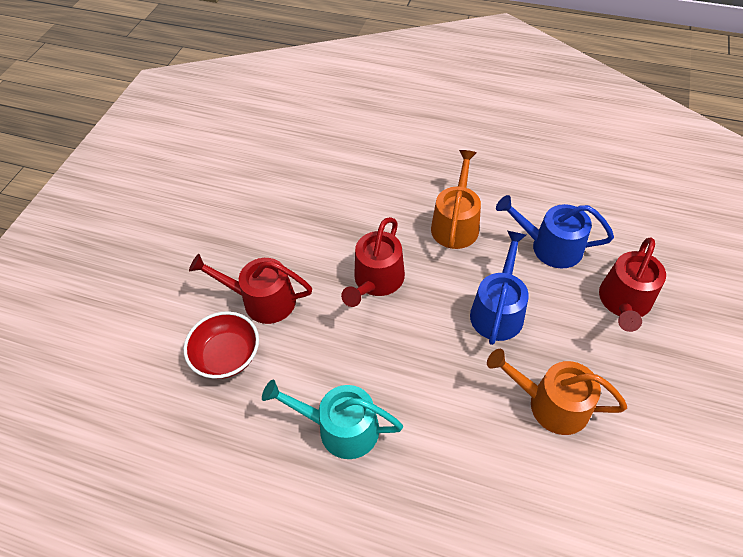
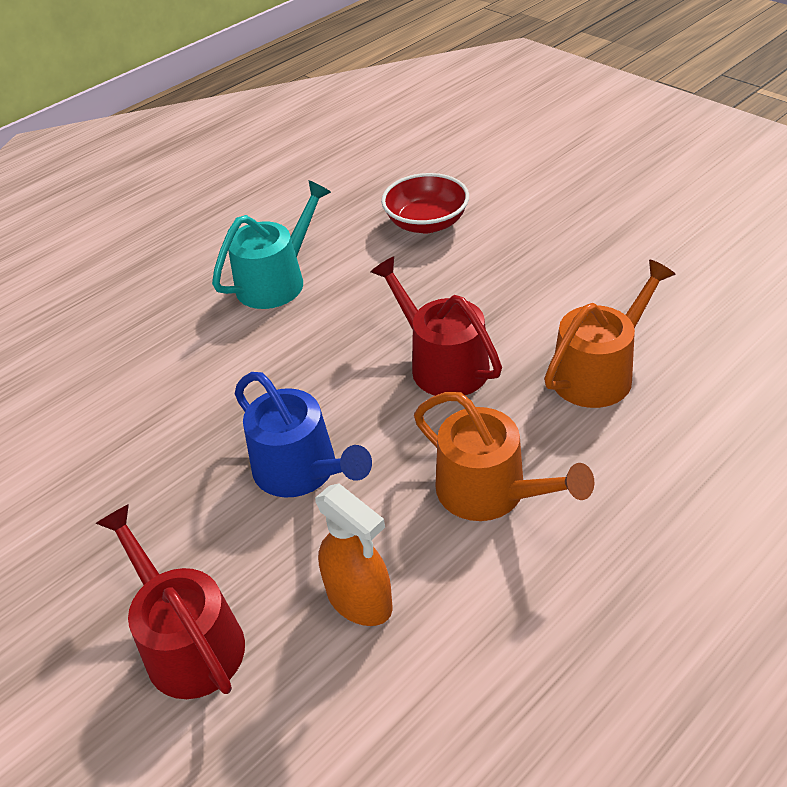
camera: 120 degrees right, 10 degrees down
(262, 300) = (483, 260): red watering can -> none
(550, 246) = (360, 600): blue watering can -> orange spray bottle
(551, 404) = (141, 460): orange watering can -> orange watering can (598, 372)

